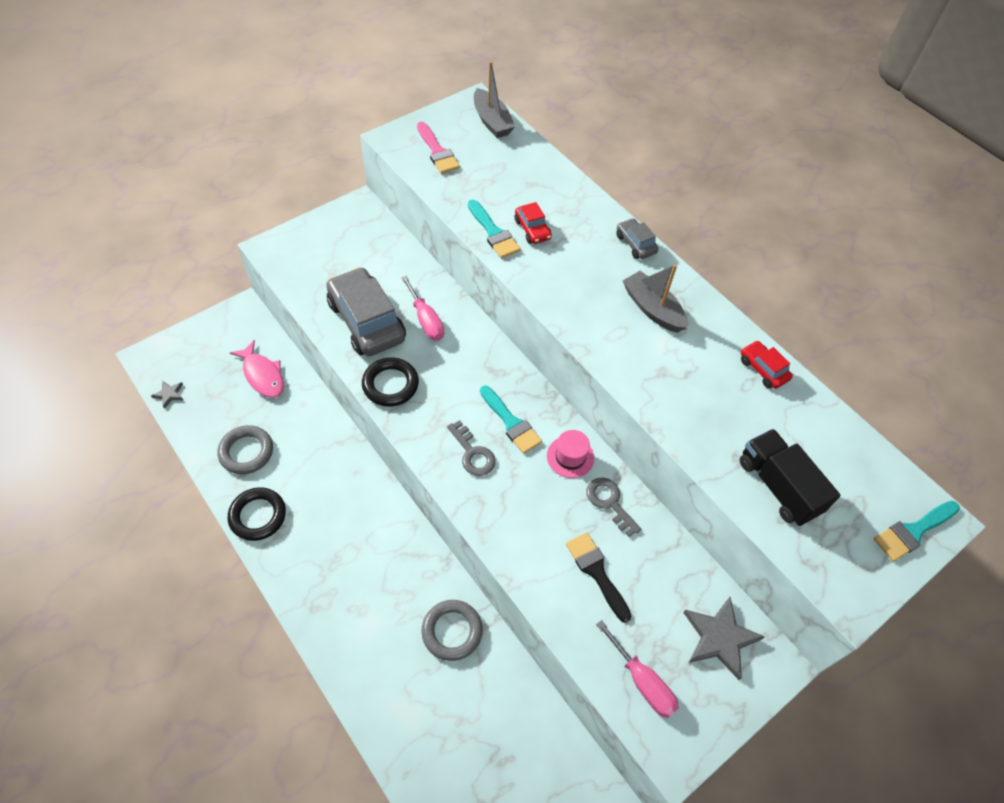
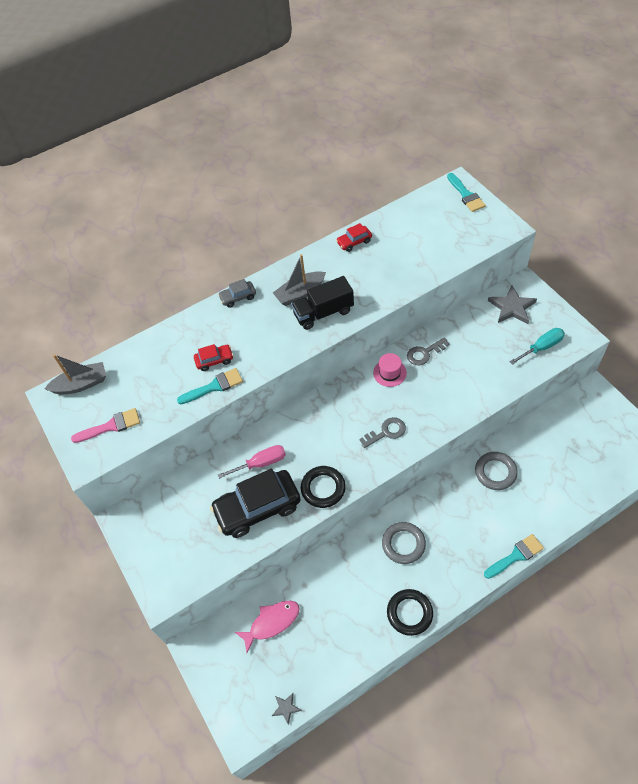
camera: 75 degrees left, 0 degrees up
(246, 452) = (350, 629): grey ring -> grey ring (403, 544)
(366, 321) = (257, 508): grey car -> black car
(511, 422) = (361, 407): turquoise brush -> turquoise brush (515, 556)
(596, 572) = (474, 364): black brush -> none
(642, 681) = (542, 347): pink screwdriver -> turquoise screwdriver
(778, 486) = (440, 247): black truck -> black truck (323, 313)

